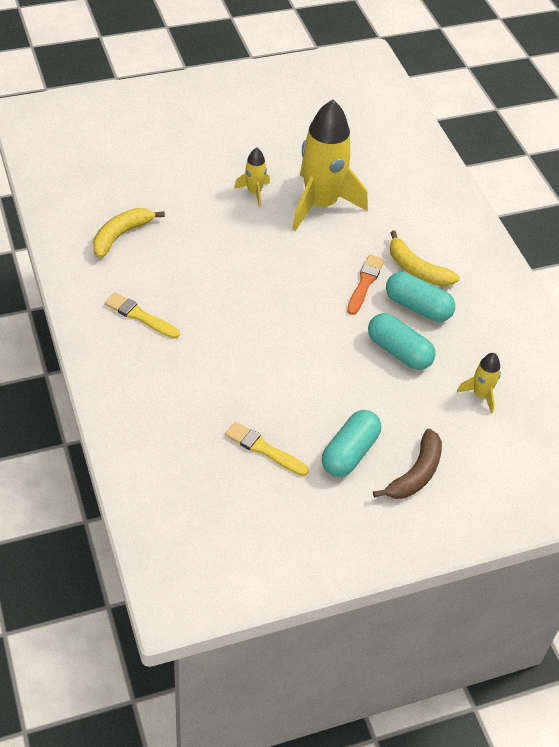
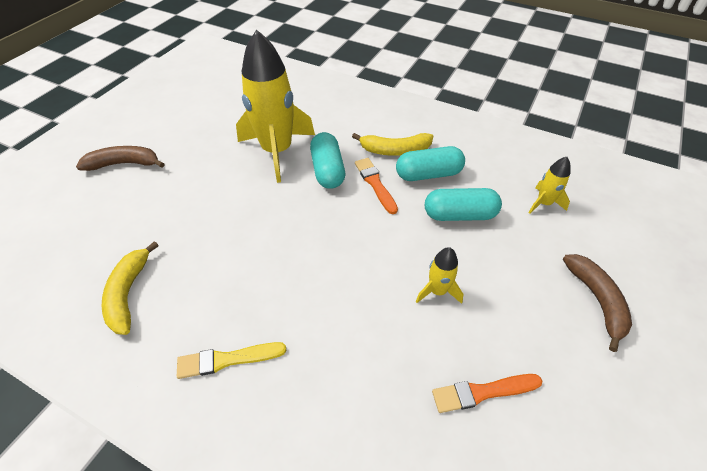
camera: 40 degrees left, 0 degrees up
(199, 138) = (124, 164): none -> brown banana
(254, 192) = (216, 175): yellow rocket -> yellow rocket (437, 291)
(264, 449) = (482, 392): yellow brush -> orange brush
(350, 453) = (539, 327): turquoise capsule -> turquoise capsule (328, 170)

